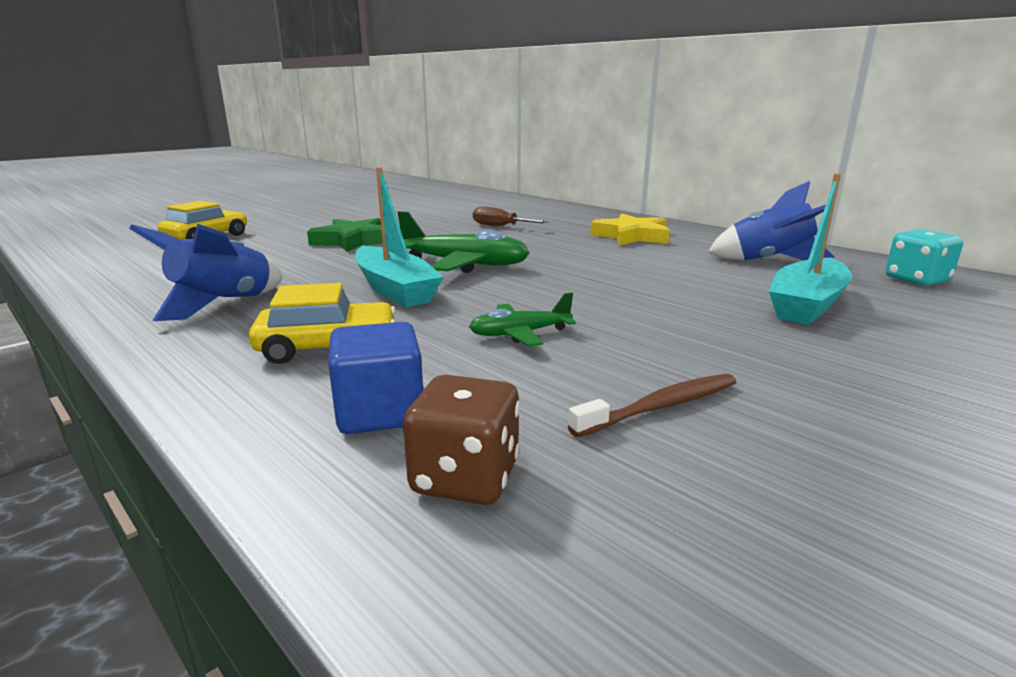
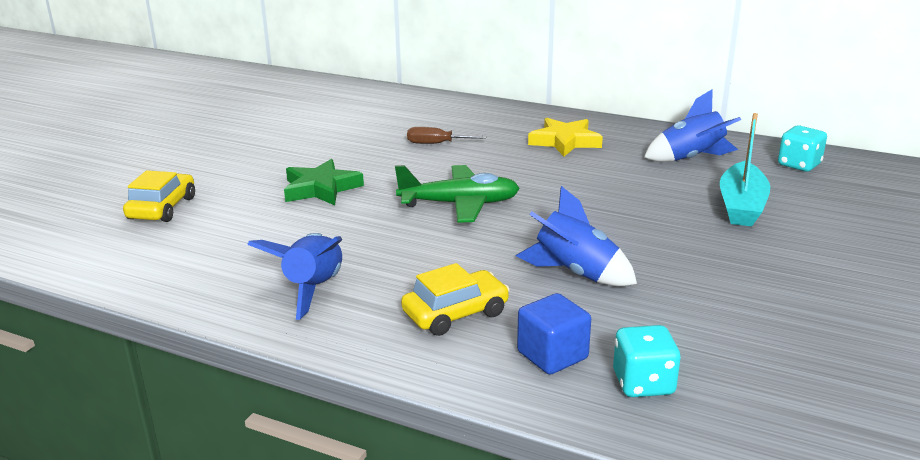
camera: 20 degrees left, 5 degrees up
(395, 289) = (435, 245): turquoise boat -> none
(465, 478) = (643, 383): brown dice -> turquoise dice
(520, 334) = (575, 273): green plane -> blue rocket
(661, 406) = (707, 313): brown toothbrush -> none

